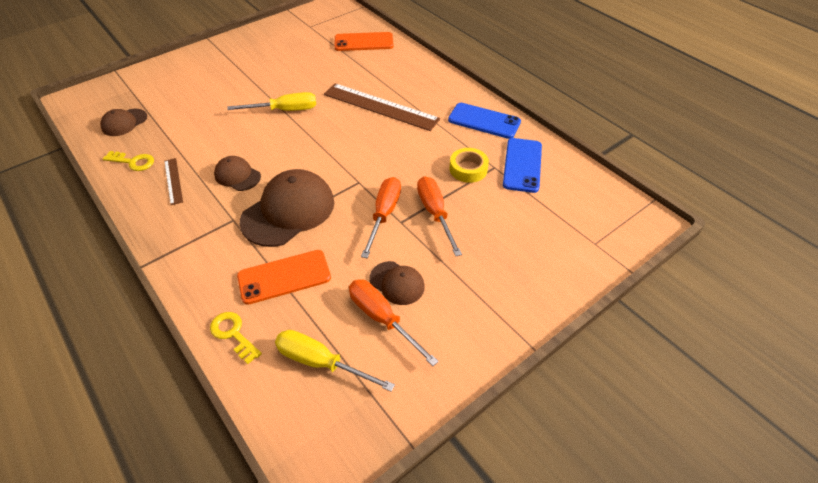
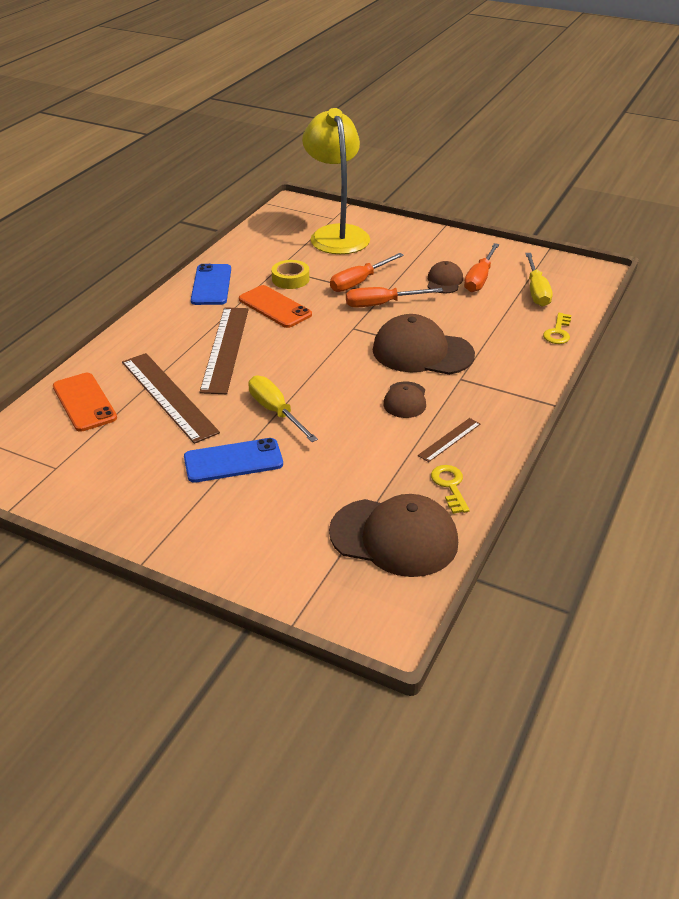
camera: 115 degrees left, 10 degrees down
(124, 122) = (394, 537): brown cap -> brown cap, size x1.89
(284, 277) = (489, 329): orange phone -> orange phone (275, 307)
(342, 72) = (168, 396): none -> brown ruler
(522, 165) = (265, 256): blue phone -> blue phone (233, 461)
(551, 232) = (336, 234): none -> yellow lamp

